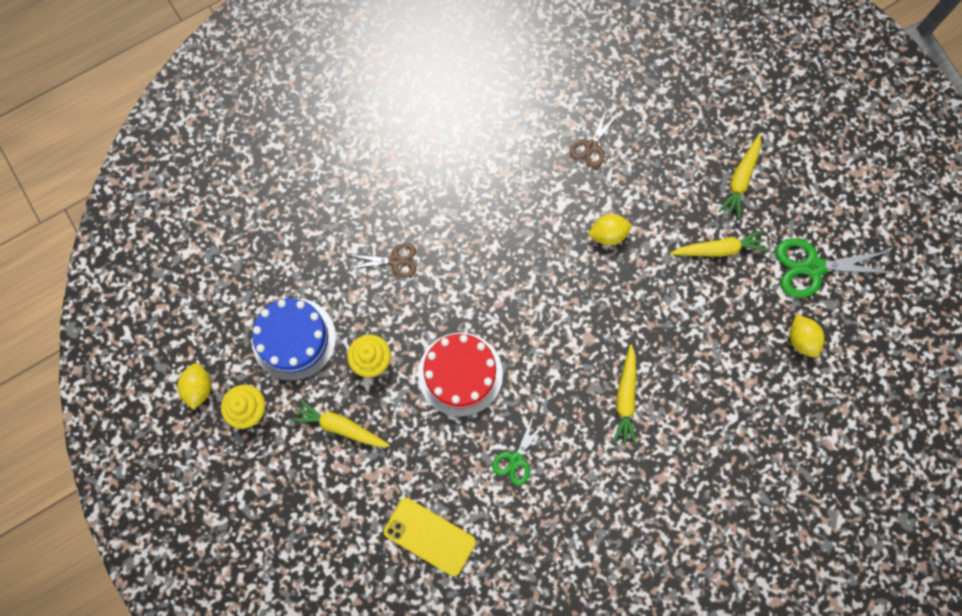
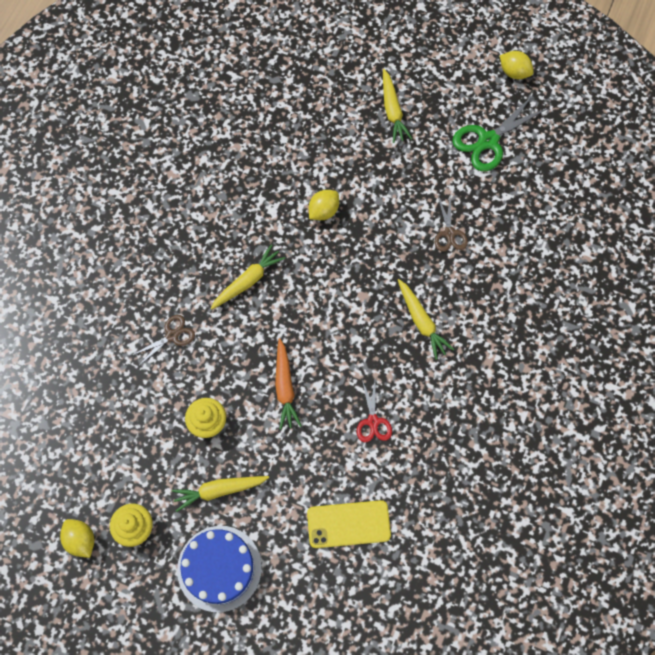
camera: 35 degrees left, 5 degrees down
(294, 339) = (132, 449): blue cake -> blue cake (219, 568)
(460, 374) = (285, 387): red cake -> orange carrot
(516, 459) = (373, 421): green scissors -> red scissors
(591, 147) = (265, 154): brown scissors -> brown scissors (449, 233)
(718, 249) = (412, 171): yellow carrot -> yellow carrot (247, 281)
(801, 339) = (516, 197): yellow lemon -> yellow lemon (514, 72)

